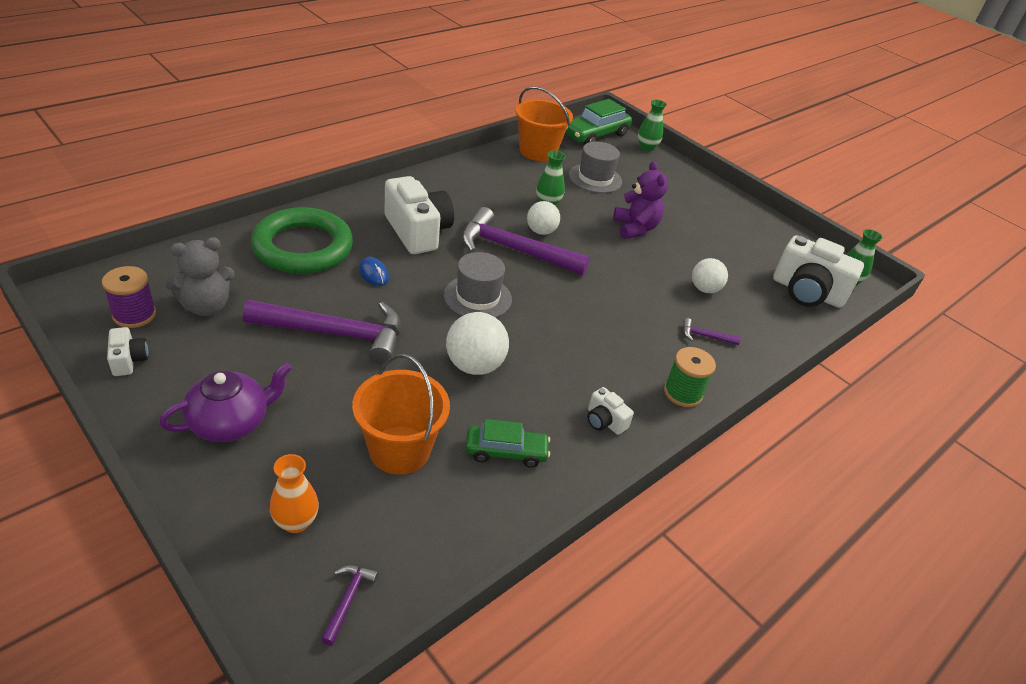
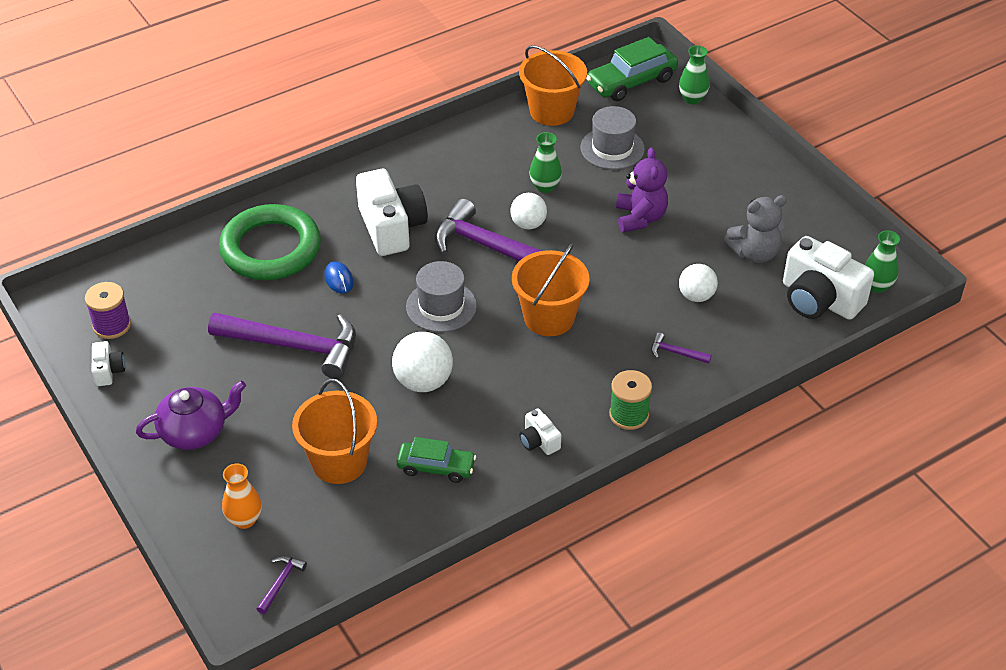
camera: 15 degrees right, 5 degrees up
(206, 306) = (176, 316): grey teddy bear -> grey teddy bear (754, 253)
(581, 307) = (549, 317): none -> orange bucket

